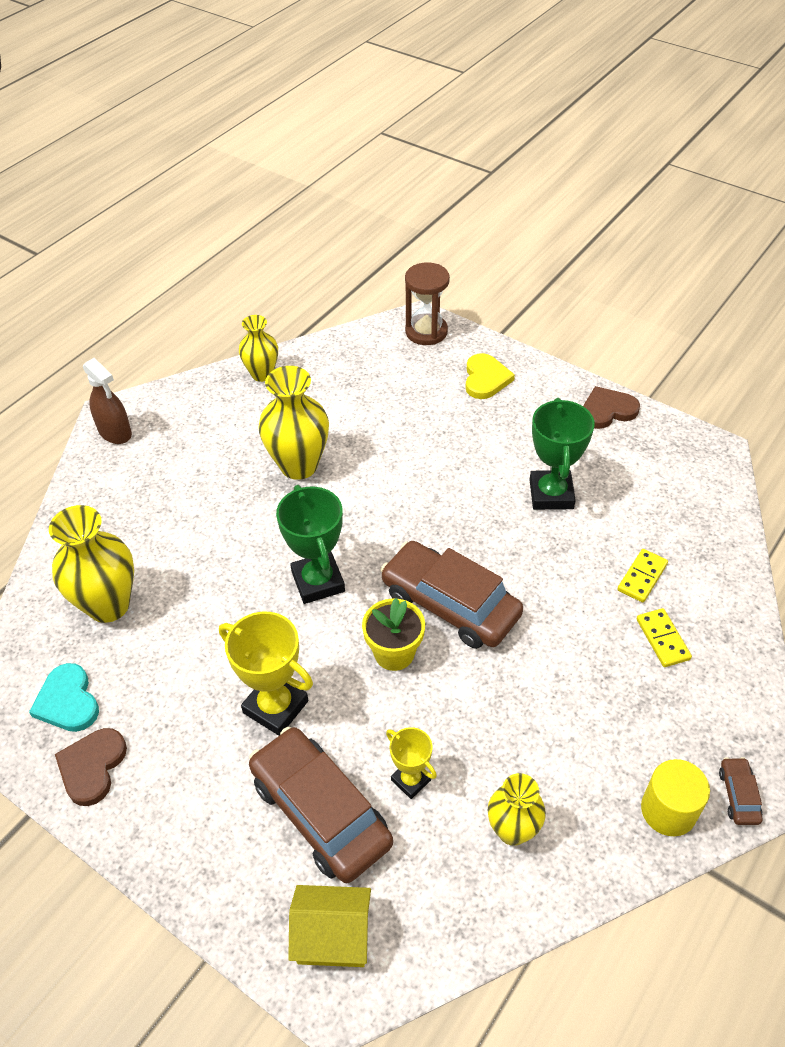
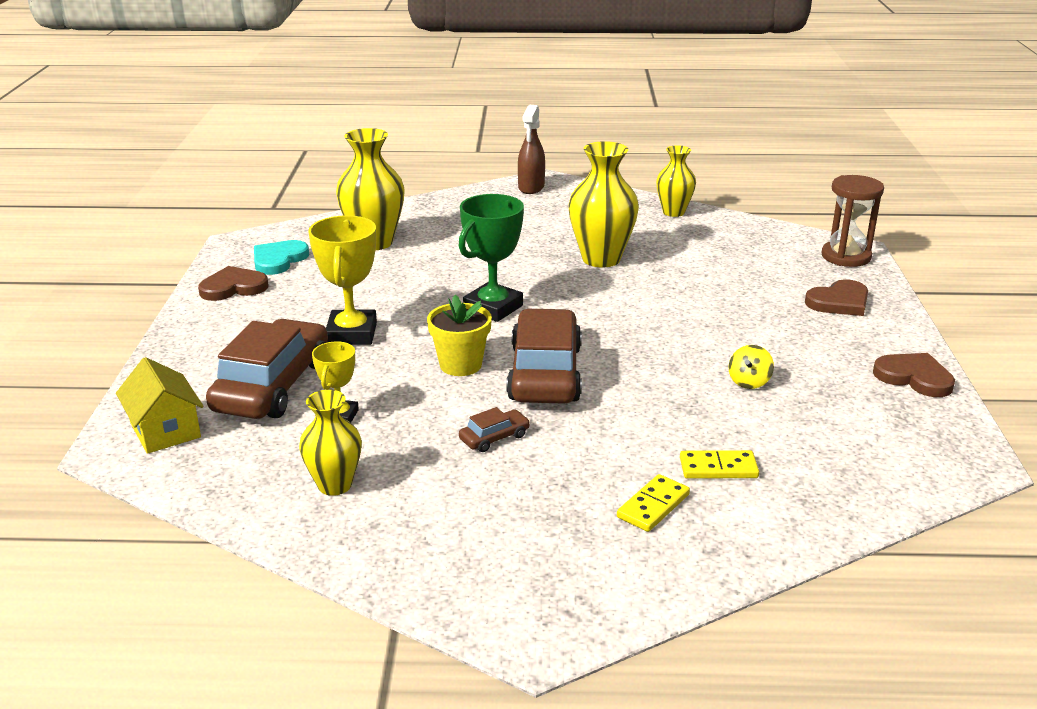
camera: 55 degrees right, 20 degrees down
(485, 379) = (839, 302): yellow heart -> brown heart
(551, 494) = (749, 382): green trophy -> yellow spinning top
(668, 810) = (440, 574): yellow cylinder -> none
(738, 795) = (505, 620): brown car -> brown car (494, 437)

